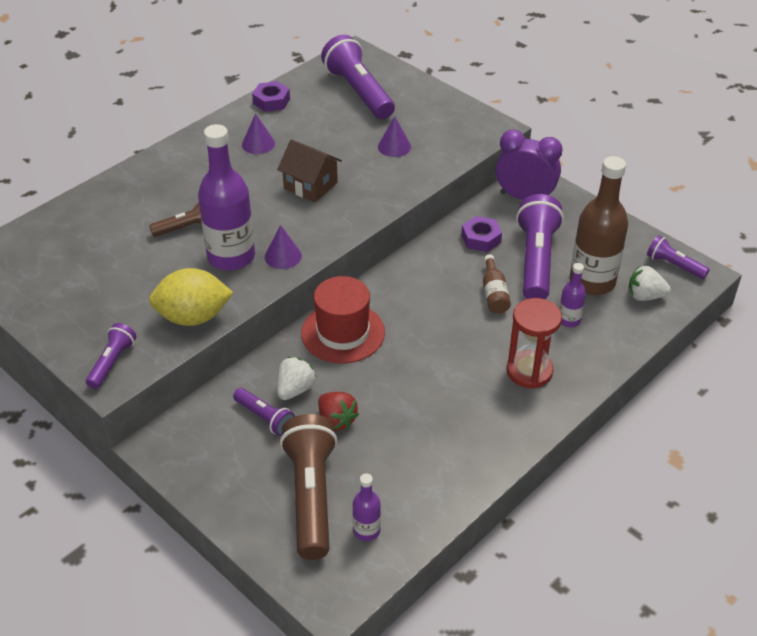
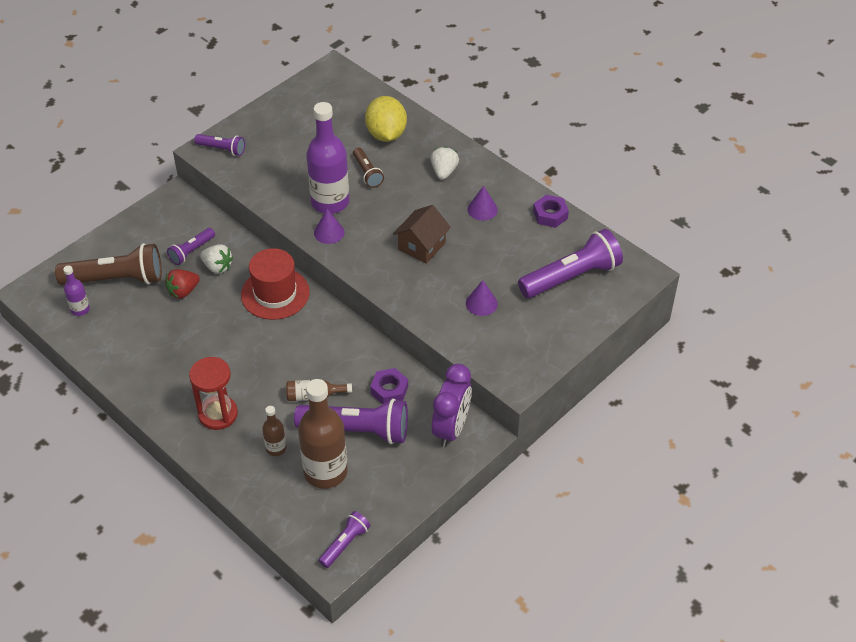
camera: 90 degrees right, 5 degrees up
(193, 317) = (263, 186): yellow lemon -> yellow lemon (386, 134)
(569, 320) = (276, 448): purple bottle -> brown bottle
(645, 296) = (303, 512): white strawberry -> white strawberry (444, 172)

